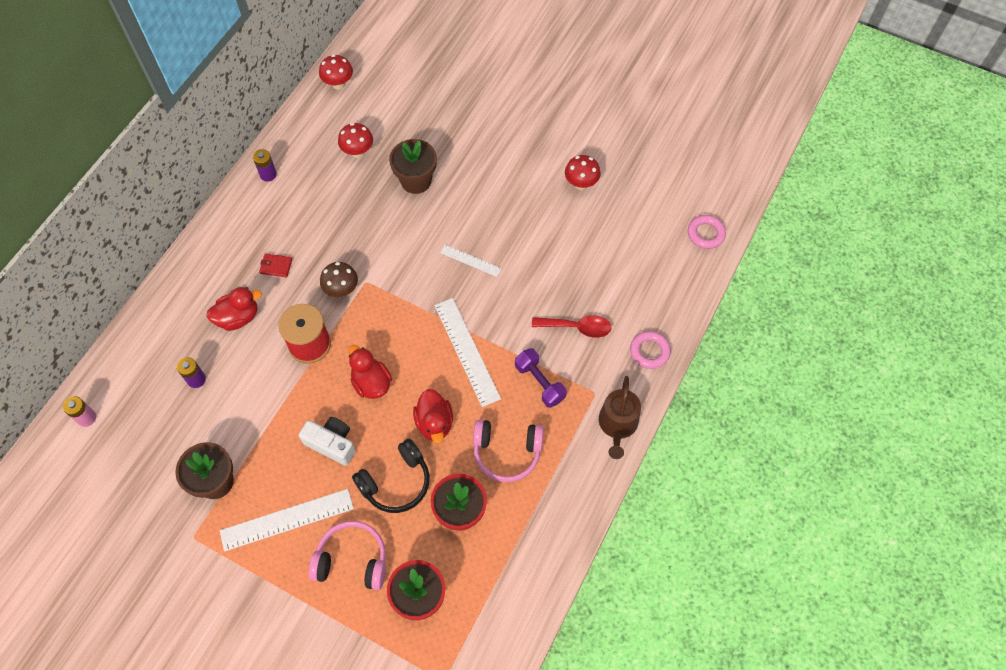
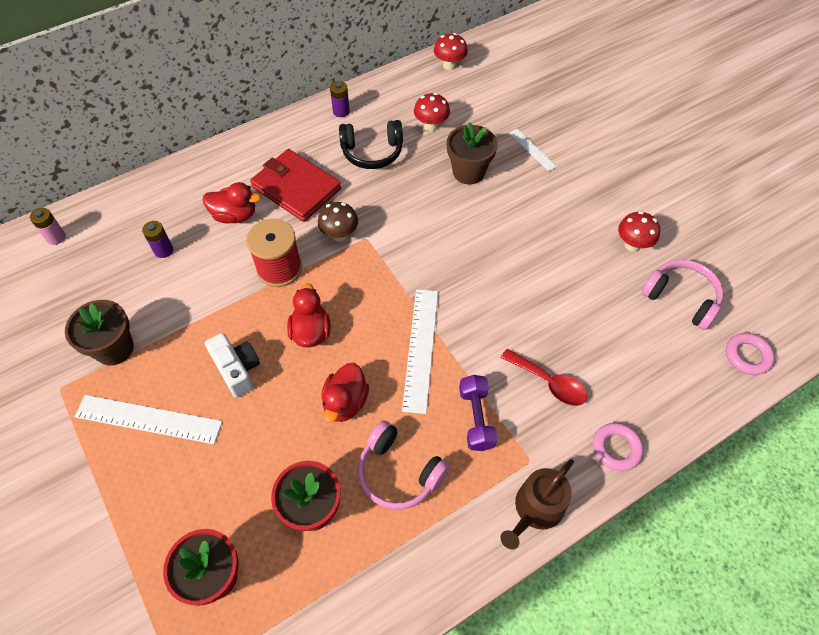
camera: 30 degrees right, 5 degrees down
(276, 266) = (296, 188): red wallet -> red wallet, size x2.50
(352, 560) = (178, 495): pink headphones -> pink headphones (681, 298)
(396, 482) = (271, 440): black headphones -> black headphones (372, 152)
(470, 260) = (477, 265): white ruler -> white ruler (532, 149)

